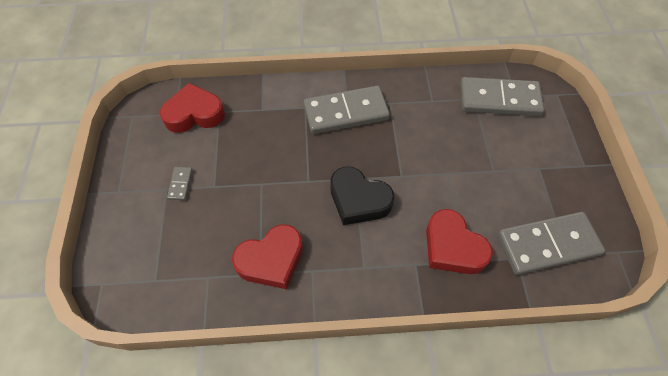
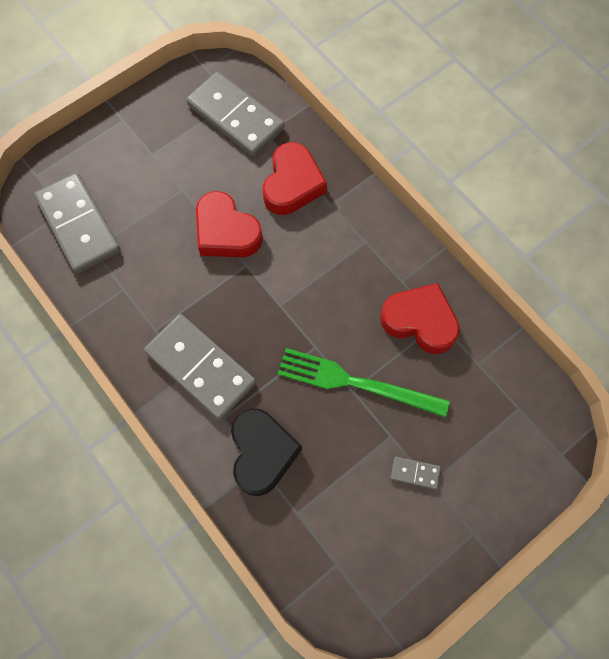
camera: 125 degrees left, 10 degrees up
(180, 184) = (415, 473): grey domino -> grey domino turned 45 degrees clockwise
(194, 114) = (321, 540): red heart -> red heart (226, 232)
(264, 189) = (356, 383): none -> green fork
(358, 200) = (302, 287): black heart -> black heart (262, 453)

